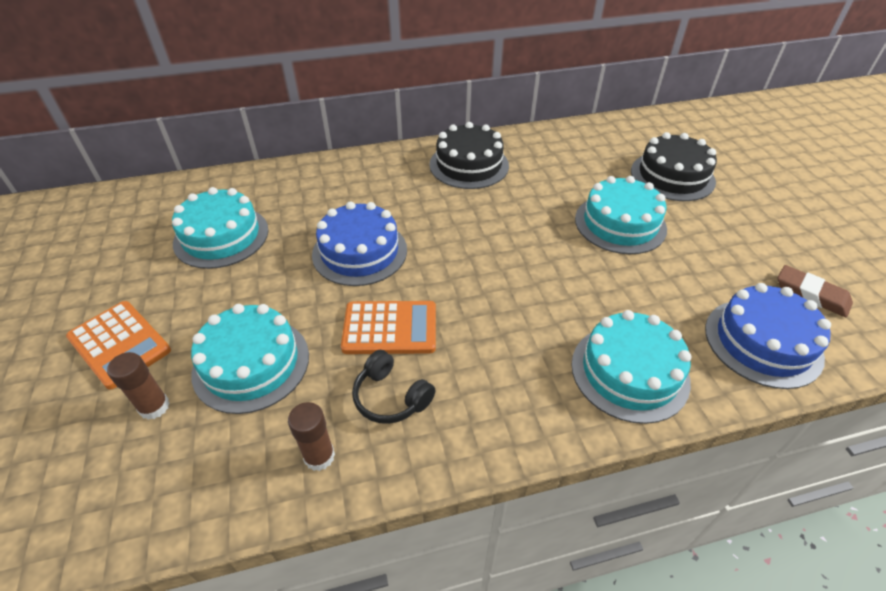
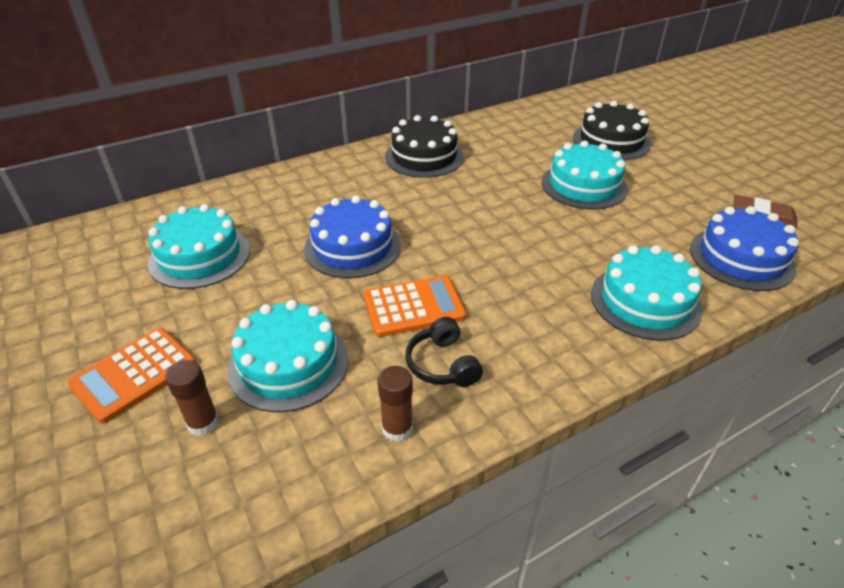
camera: 15 degrees left, 5 degrees down
(119, 344) = (134, 374): orange calculator -> orange calculator turned 105 degrees clockwise
(391, 397) = (442, 364): black headphones -> black headphones turned 45 degrees clockwise

